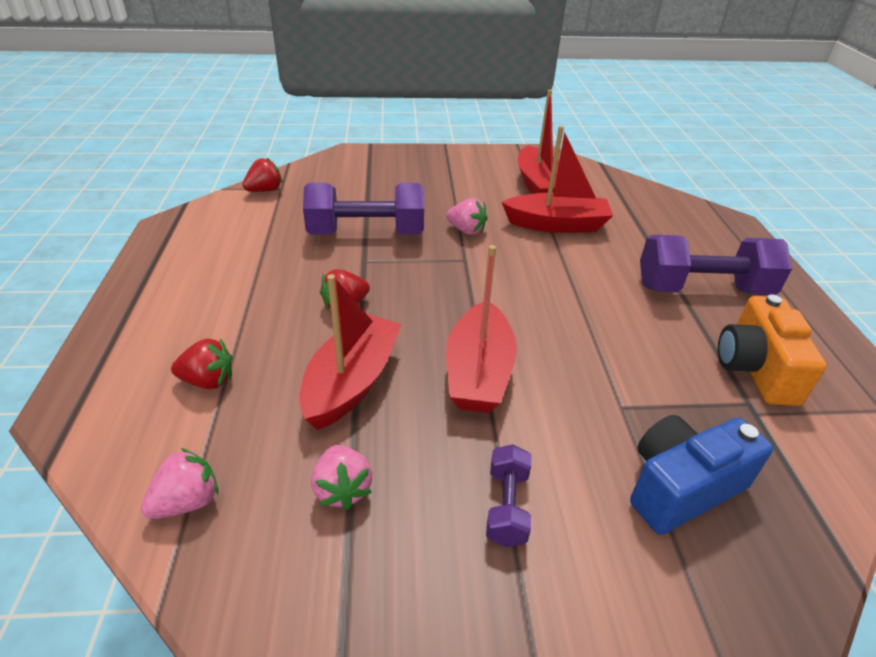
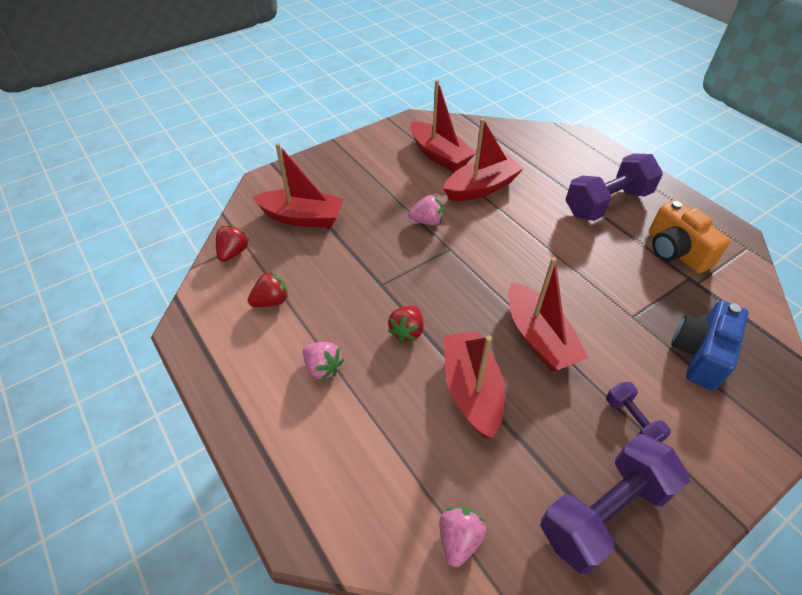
camera: 30 degrees left, 10 degrees up
(208, 381) = (377, 446): red strawberry -> red strawberry (271, 301)
(342, 489) = (539, 468): pink strawberry -> pink strawberry (323, 367)
(351, 187) = (302, 217): none -> red boat
(366, 233) = (358, 258): purple dumbbell -> purple dumbbell (604, 511)

